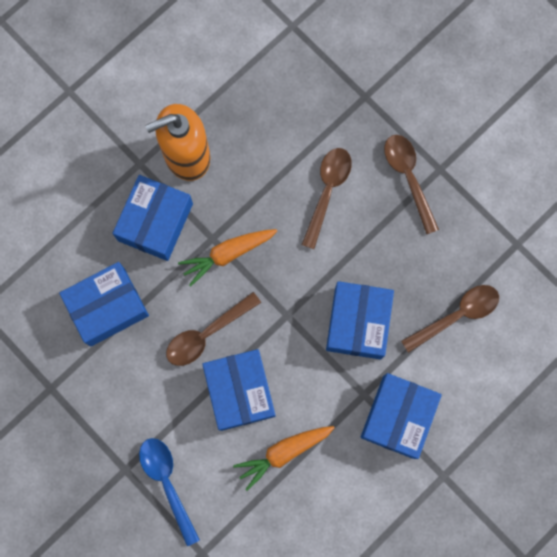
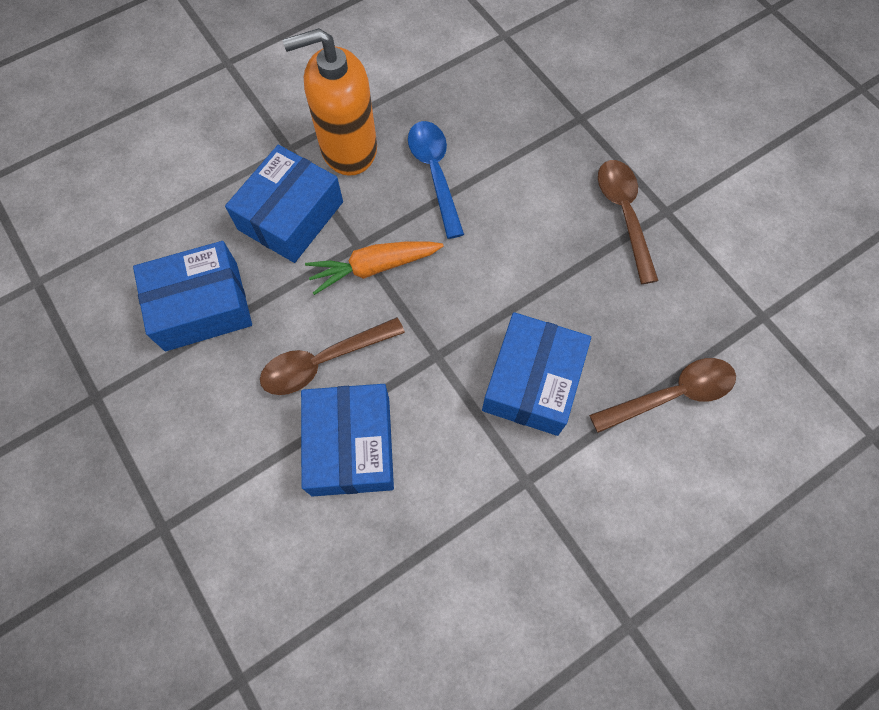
camera: 10 degrees right, 10 degrees down
(167, 483) = (217, 560): blue spoon -> blue spoon (435, 174)
(283, 452) = (395, 545): orange carrot -> none
(327, 192) = (516, 215): brown spoon -> none
(398, 417) = (571, 522): blue box -> none

